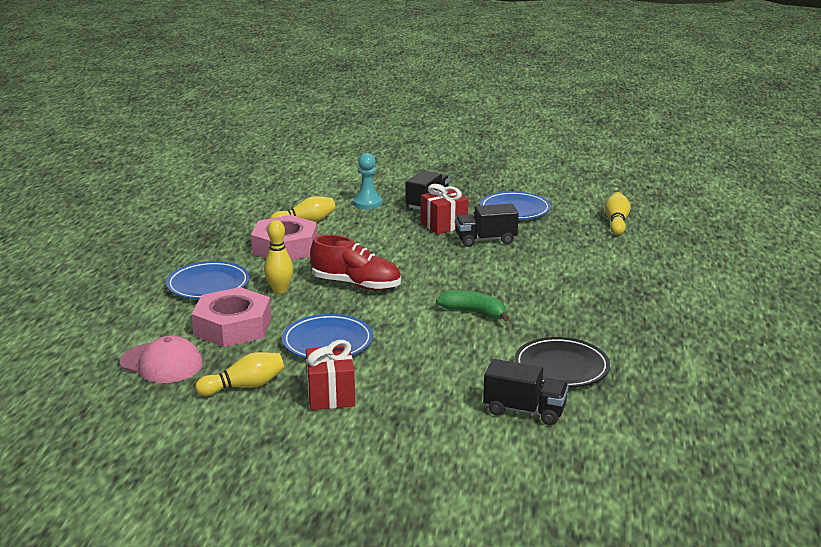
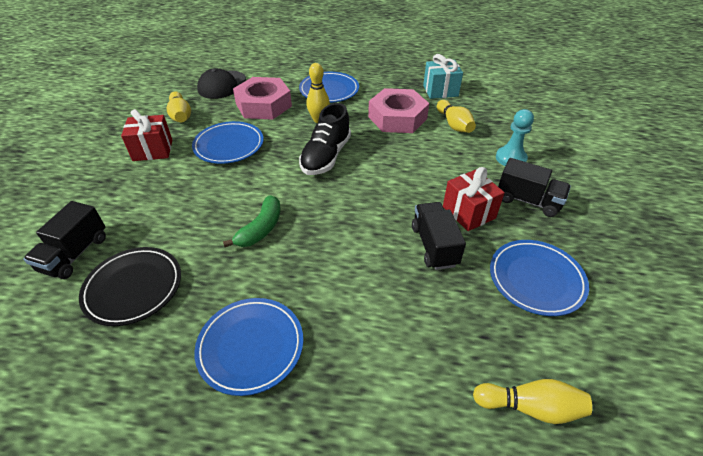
camera: 90 degrees right, 20 degrees up
(161, 363) = (222, 85): pink cap -> black cap
(232, 223) = (440, 91): none -> turquoise gift
(356, 284) = (326, 156): red shoe -> black shoe
(605, 307) = (251, 347): none -> blue plate

